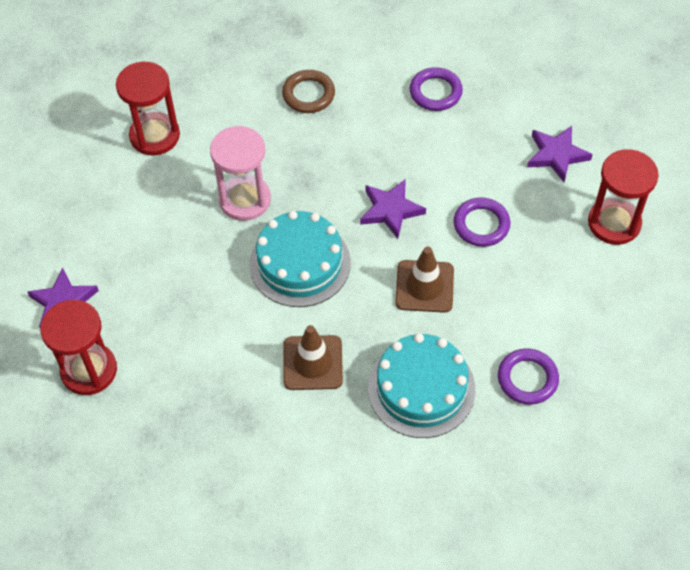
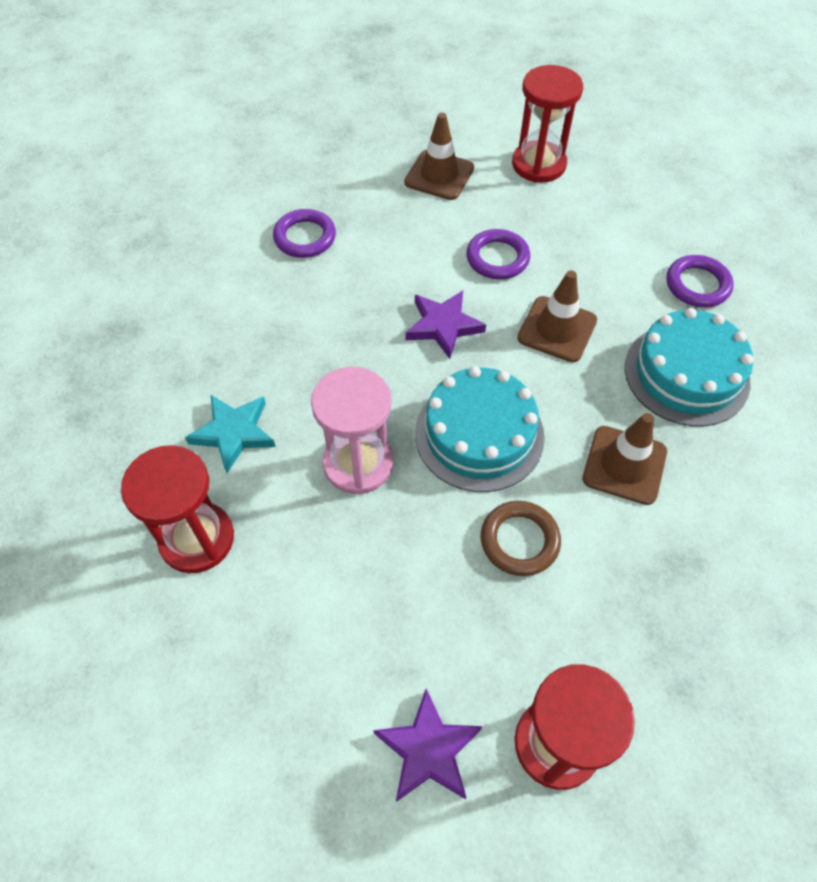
camera: 70 degrees left, 0 degrees up
(239, 122) = (234, 433): none -> turquoise star
(308, 94) = (236, 349): brown ring -> brown ring (519, 540)
(556, 155) = (439, 175): purple star -> brown traffic cone

